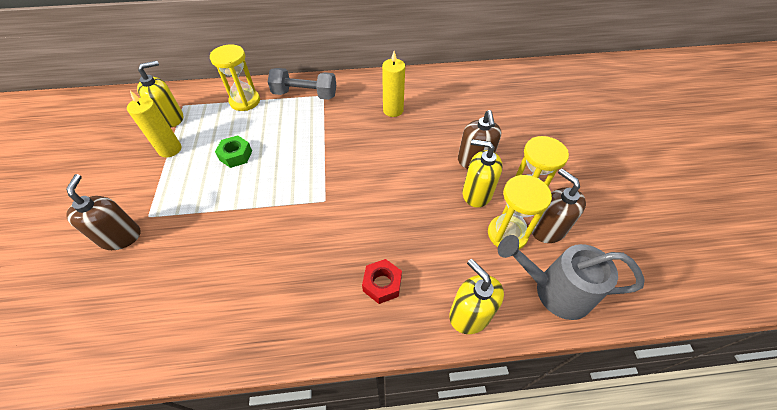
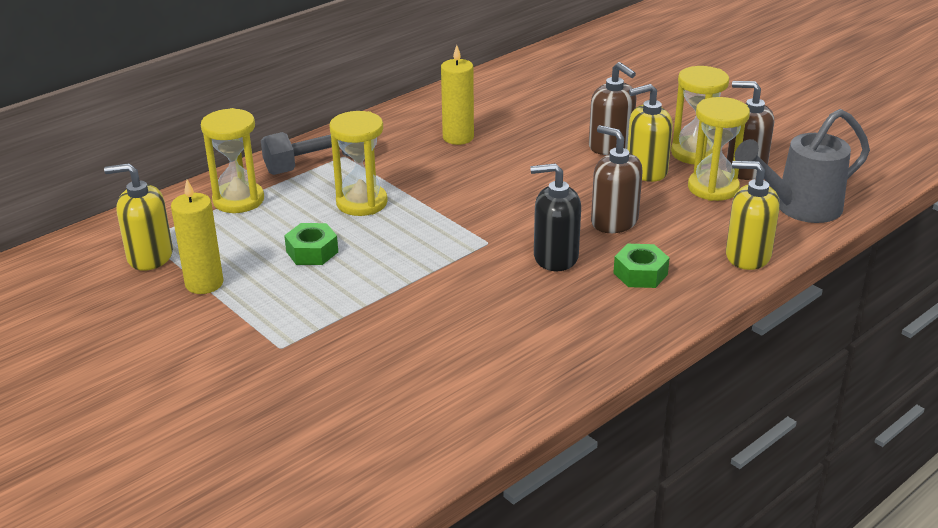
camera: 35 degrees left, 20 degrees down
(120, 236) = (273, 378): brown soap dispenser -> brown soap dispenser (614, 221)
(171, 118) = (150, 256): yellow soap dispenser -> yellow soap dispenser turned 105 degrees counterclockwise
(295, 133) = (361, 203): none -> yellow hourglass
(347, 236) = (555, 257): none -> black soap dispenser
(382, 284) = (640, 273): red nut -> green nut

